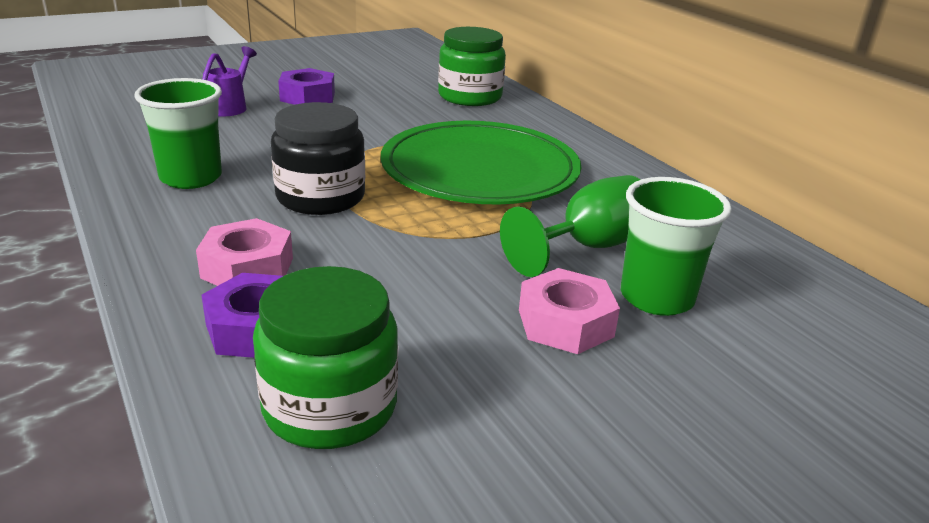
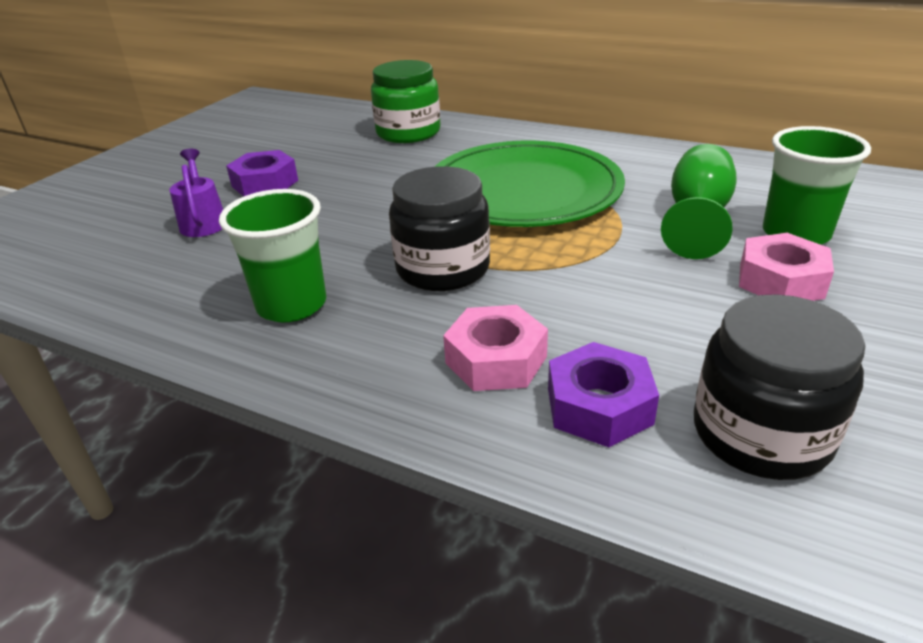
camera: 30 degrees left, 5 degrees up
(330, 406) = (761, 434): green jar -> black jar

